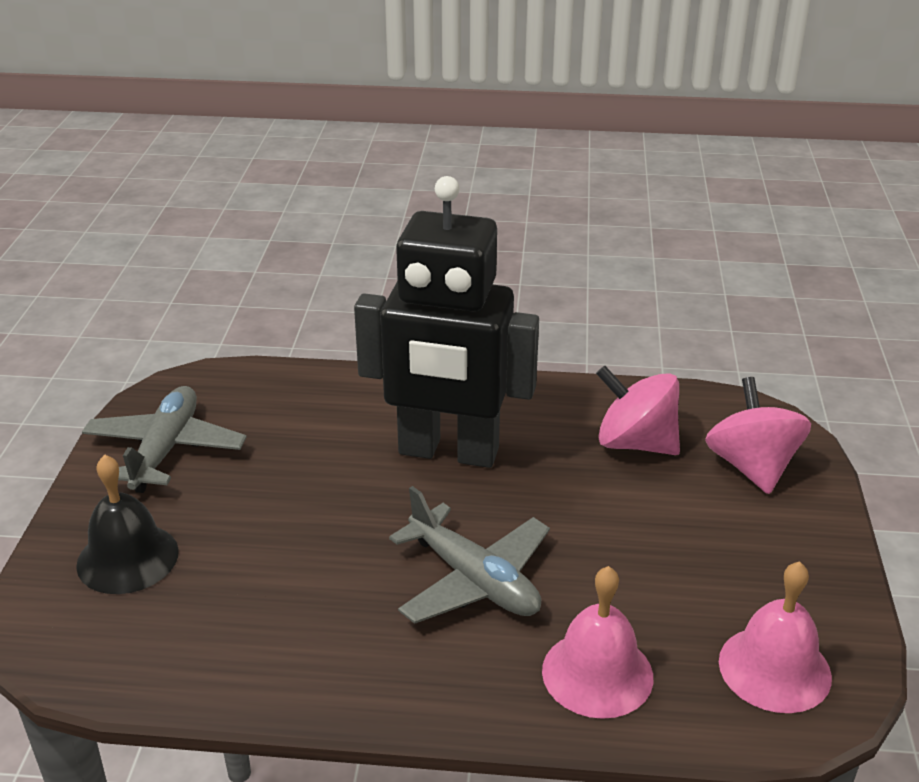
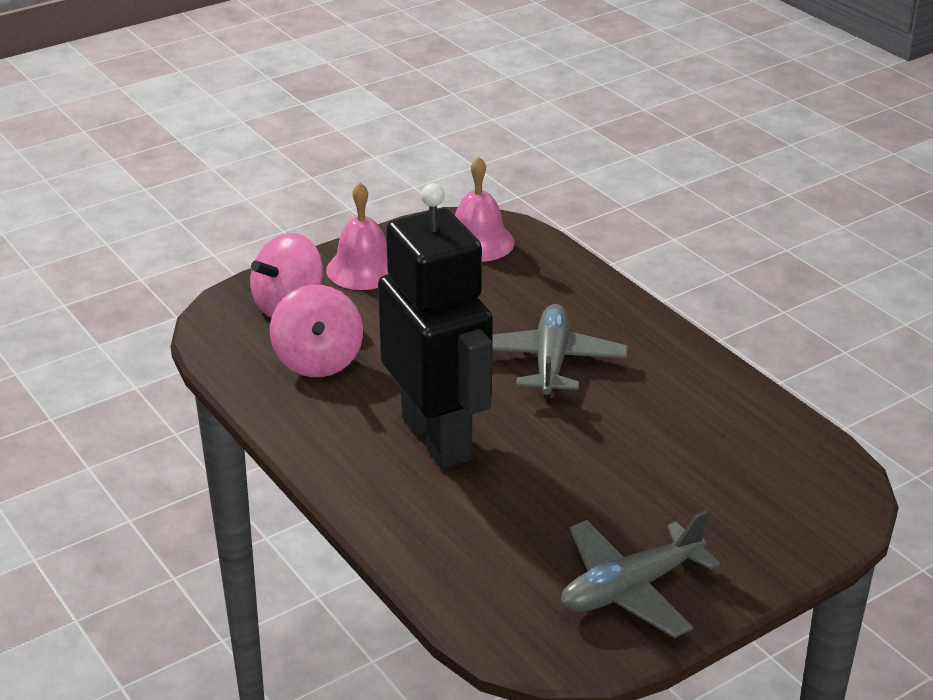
camera: 130 degrees left, 0 degrees up
(127, 558) = (746, 517): black bell -> none
(597, 673) = (560, 290): pink bell -> pink bell (363, 269)

